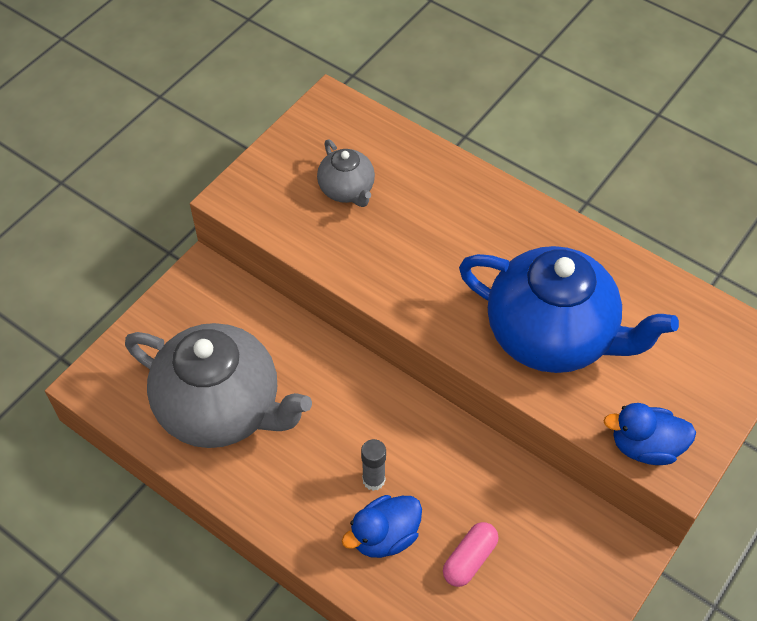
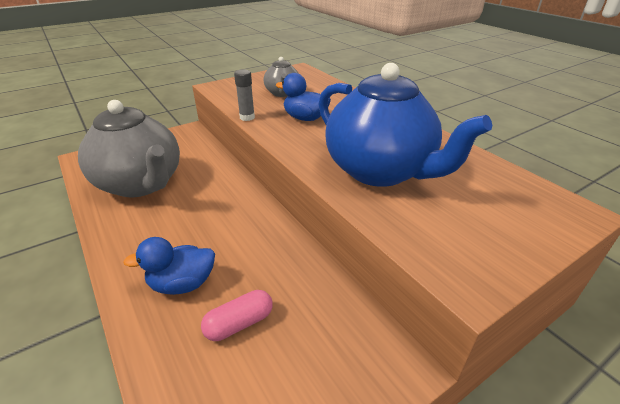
camera: 20 degrees right, 20 degrees down
(373, 480) = (204, 245): grey glue stick -> grey glue stick (247, 117)
(645, 446) = (437, 255): blue duck -> blue duck (305, 118)

